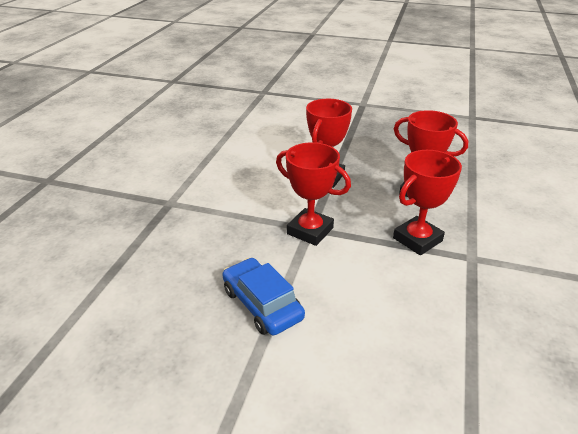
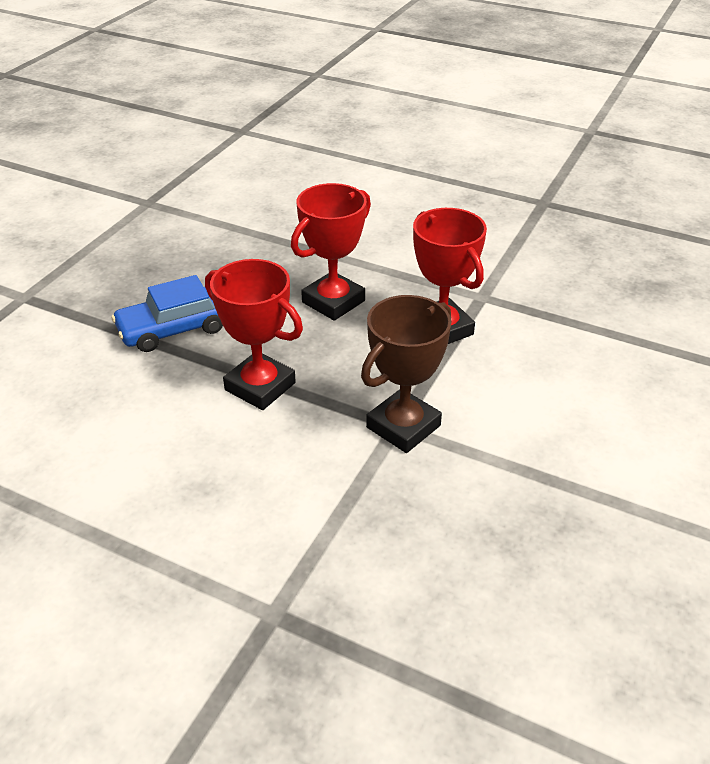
camera: 80 degrees left, 5 degrees up
(262, 304) = (559, 498): blue car -> blue car (175, 328)
(310, 231) = (403, 426): red trophy -> brown trophy

